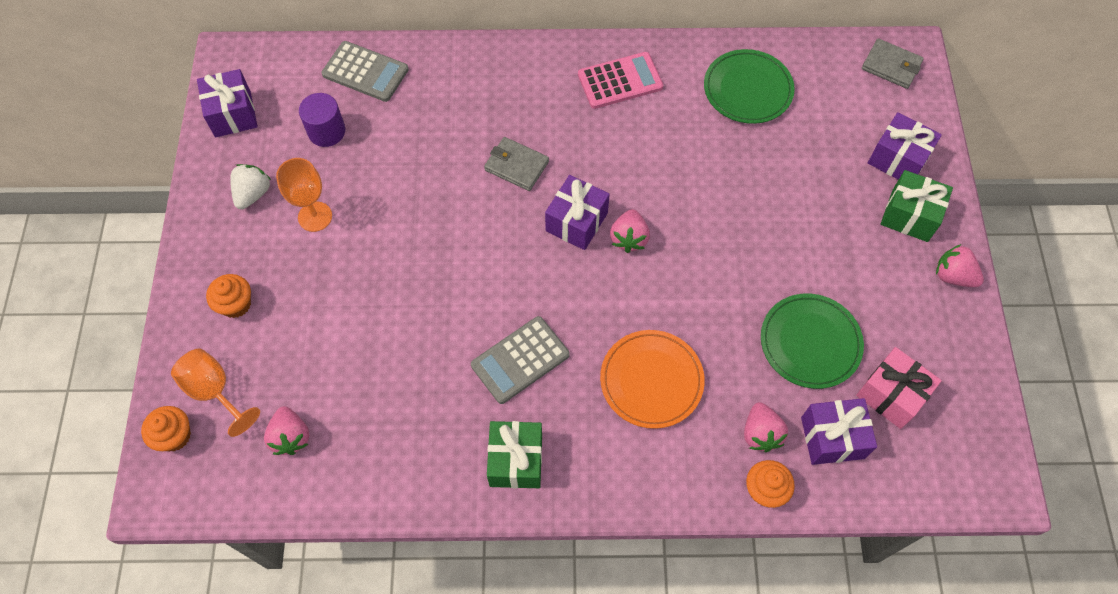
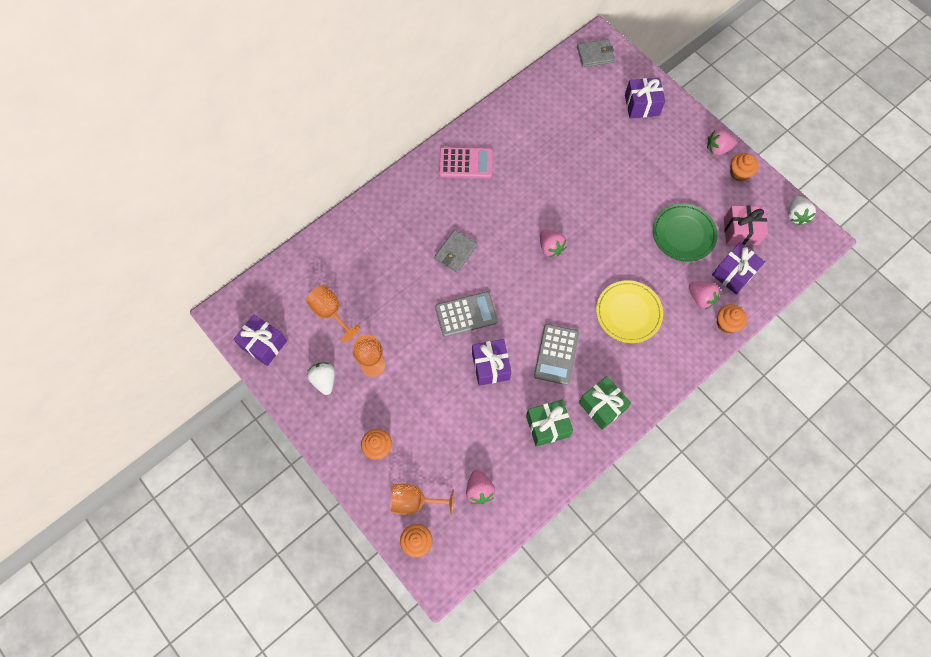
camera: 40 degrees left, 5 degrees up
(291, 437) = (479, 490): pink strawberry -> pink strawberry turned 45 degrees clockwise
(326, 131) = (330, 313): purple cylinder -> orange goblet
(365, 72) = (318, 262): grey calculator -> grey calculator (466, 314)
(516, 166) = (455, 252): grey wallet -> grey wallet turned 45 degrees counterclockwise
(576, 222) = (516, 259): purple gift -> purple gift (490, 366)
(620, 81) = (465, 163): pink calculator -> pink calculator turned 60 degrees clockwise
(651, 380) = (628, 313): orange plate -> yellow plate
(747, 89) = (536, 120): green plate -> none
(909, 215) = (672, 132): green gift -> green gift (547, 426)
(955, 324) = (739, 173): none -> orange cupcake
(989, 432) = (796, 215): none -> white strawberry

